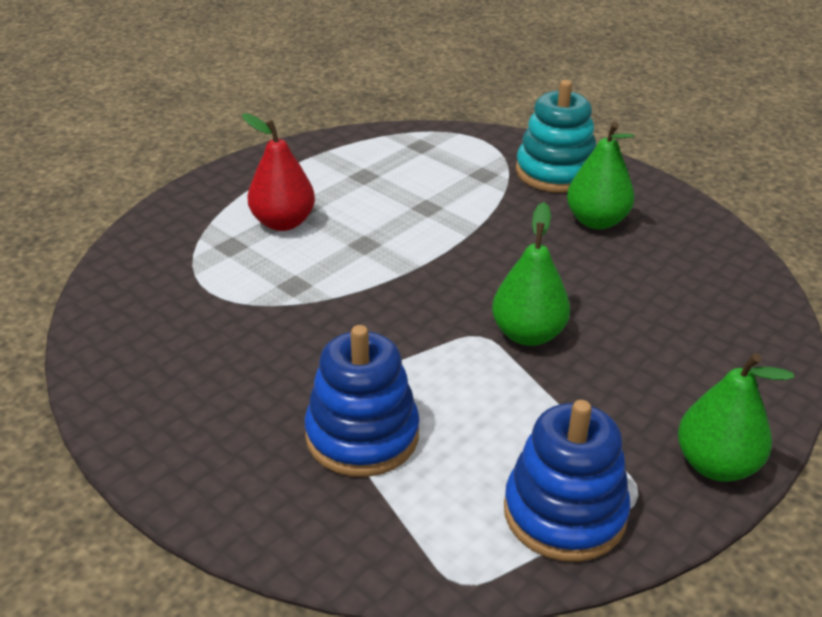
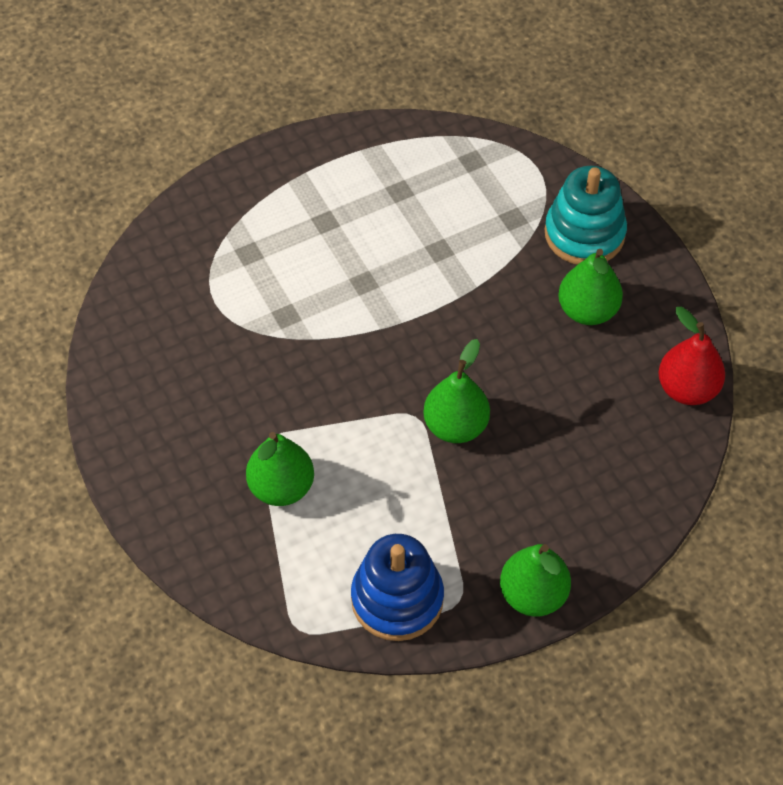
camera: 20 degrees right, 20 degrees up
(283, 222) = (303, 235): red pear -> red pear (687, 389)
(362, 435) = (281, 487): blue stacking toy -> green pear

